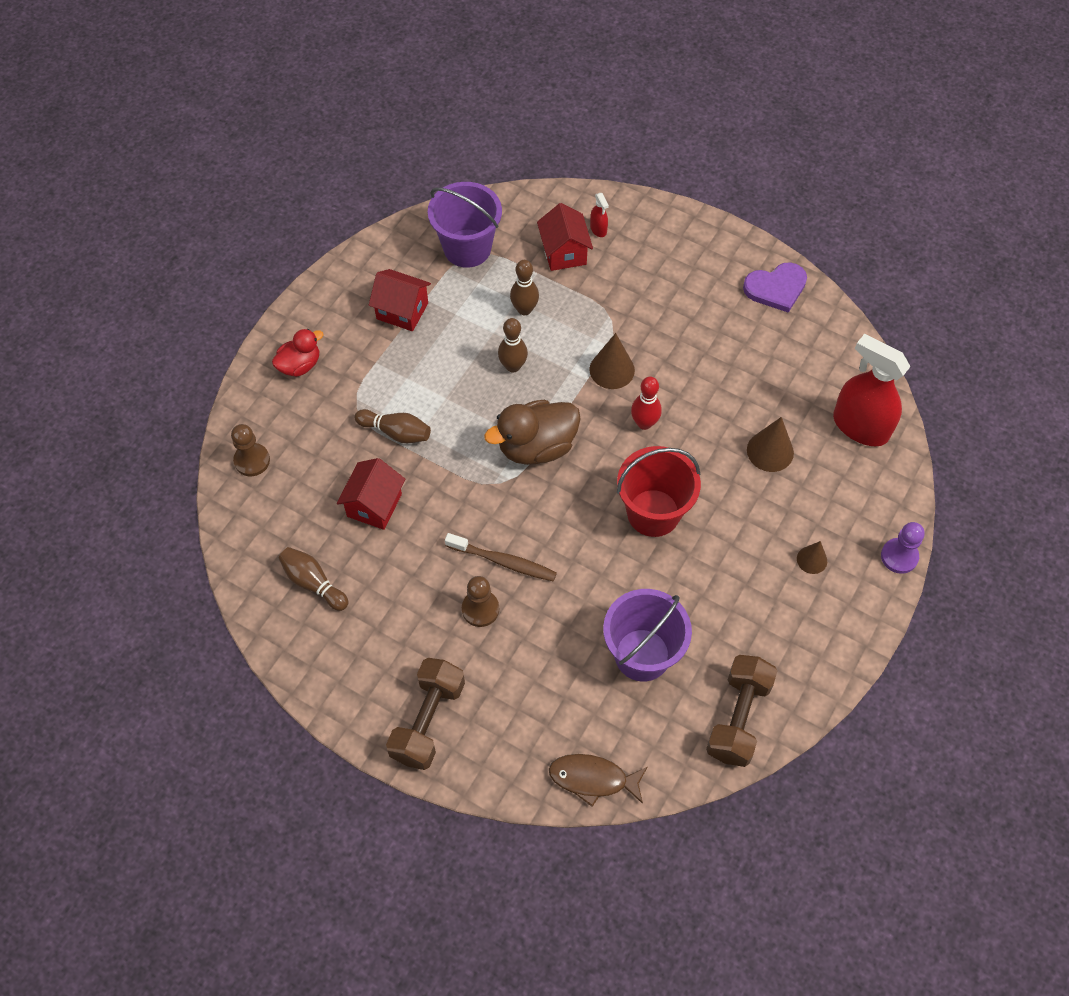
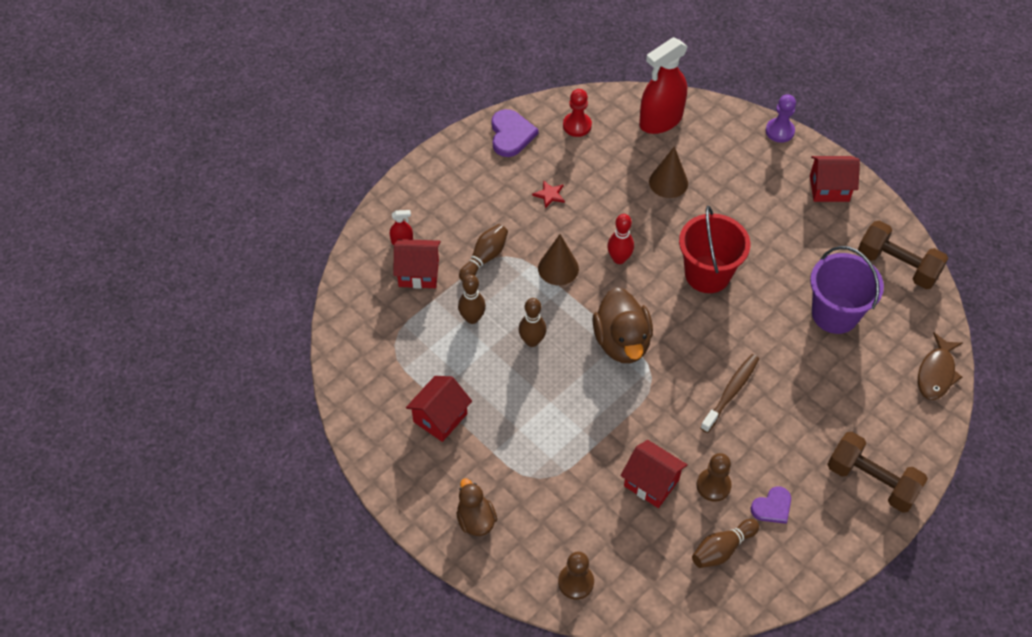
camera: 75 degrees left, 5 degrees down
(300, 365) = (476, 520): red duck -> brown duck
(372, 623) = (772, 507): none -> purple heart
(396, 432) = (577, 450): brown bowling pin -> brown bowling pin (484, 258)
(467, 248) = (385, 348): purple bucket -> none
(480, 609) = (773, 419): brown pawn -> brown pawn (713, 485)
(707, 341) = (549, 195): none -> red star
(812, 560) = (772, 183): brown cone -> none
(816, 346) = (577, 125): none -> red pawn
(830, 625) = (829, 188): none -> red house

